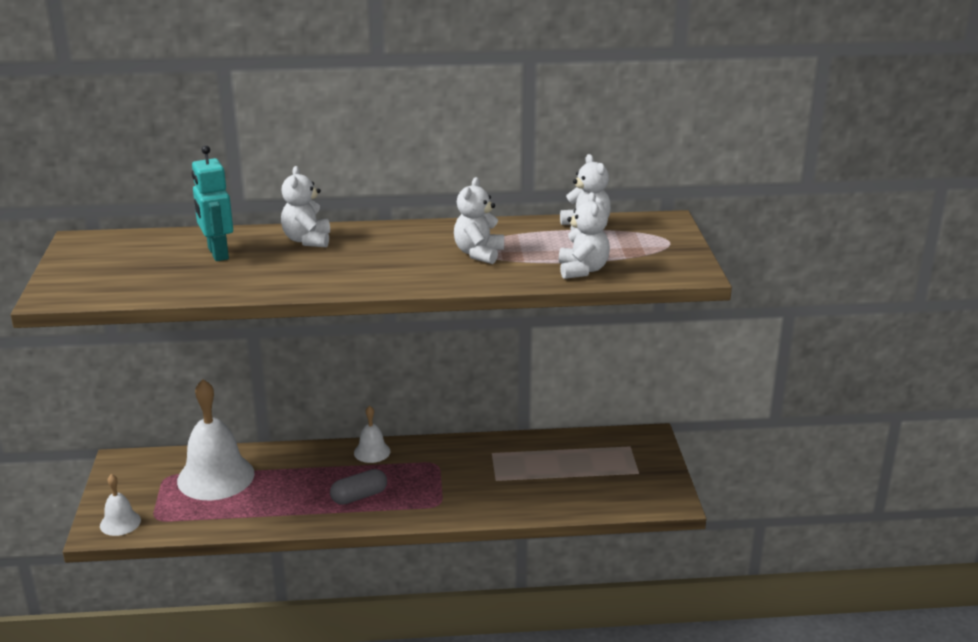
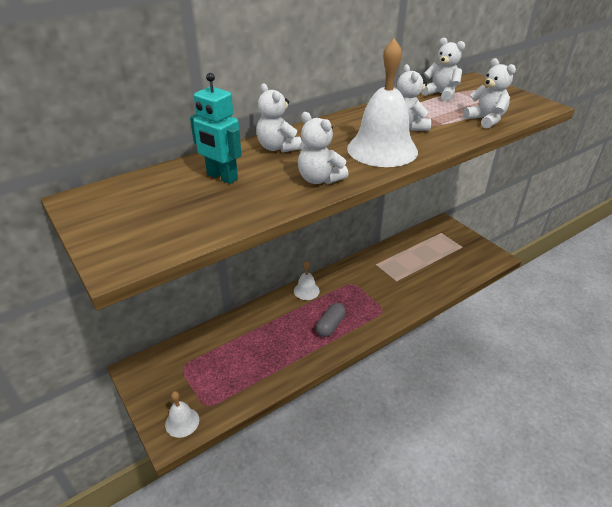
camera: 30 degrees left, 10 degrees up
(216, 477) = (220, 352): white bell -> white bell (382, 149)
(300, 280) = (319, 179): none -> white teddy bear

